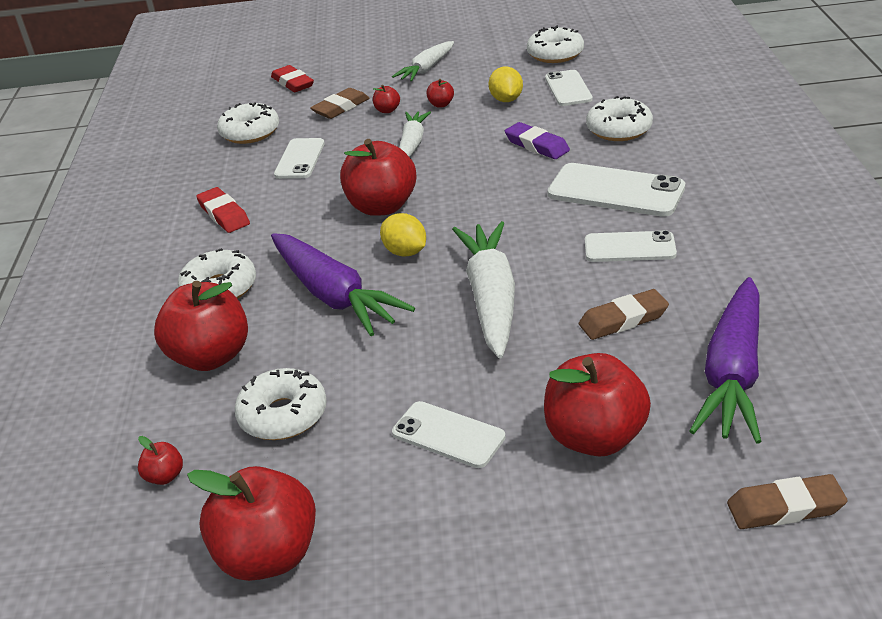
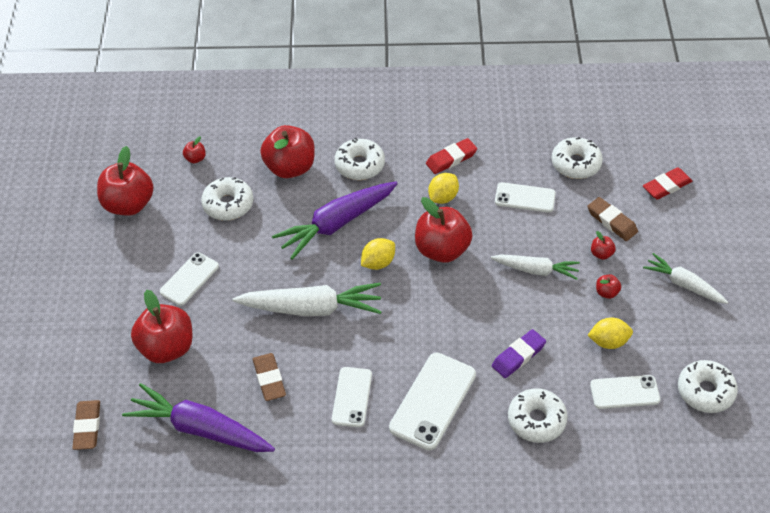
camera: 90 degrees right, 15 degrees up
(292, 214) = (443, 197): none -> yellow lemon

